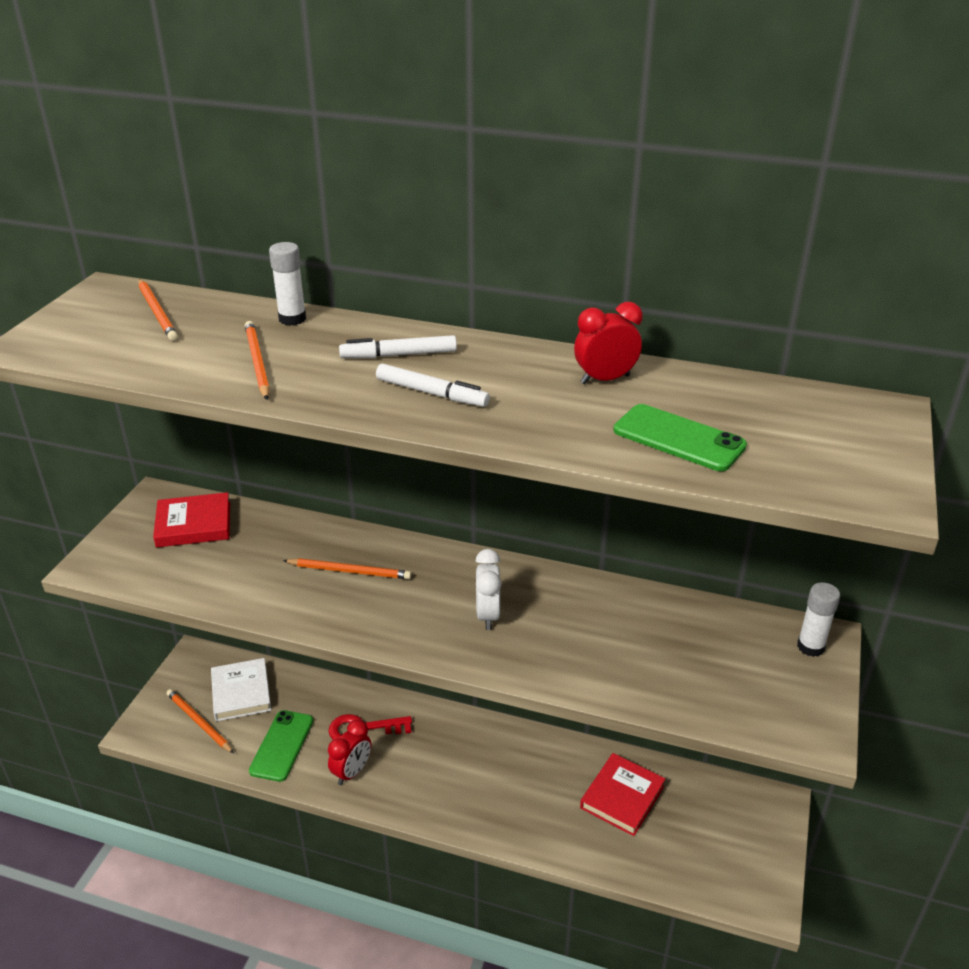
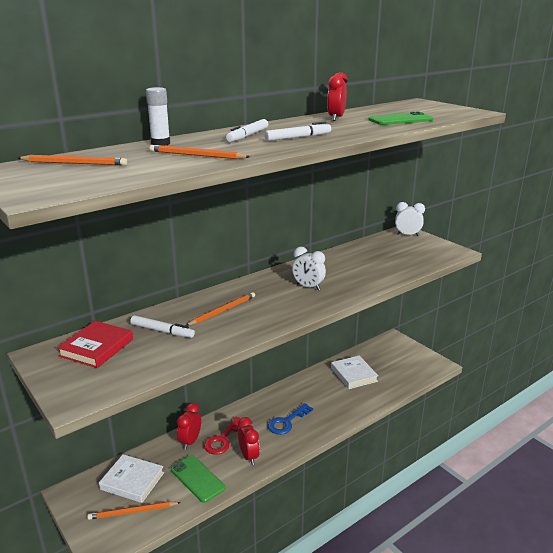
camera: 55 degrees left, 10 degrees down
(263, 550) = (162, 331): none -> white marker
(336, 702) = (190, 441): none -> red clock
(446, 774) = (287, 422): none -> blue key
(622, 797) = (353, 374): red book -> white book
(810, 647) = (407, 235): white glue stick -> white clock

